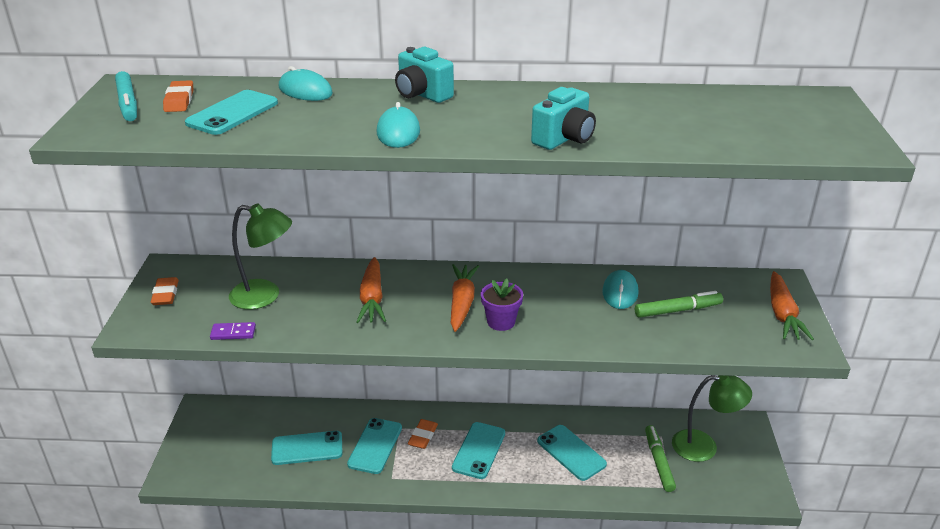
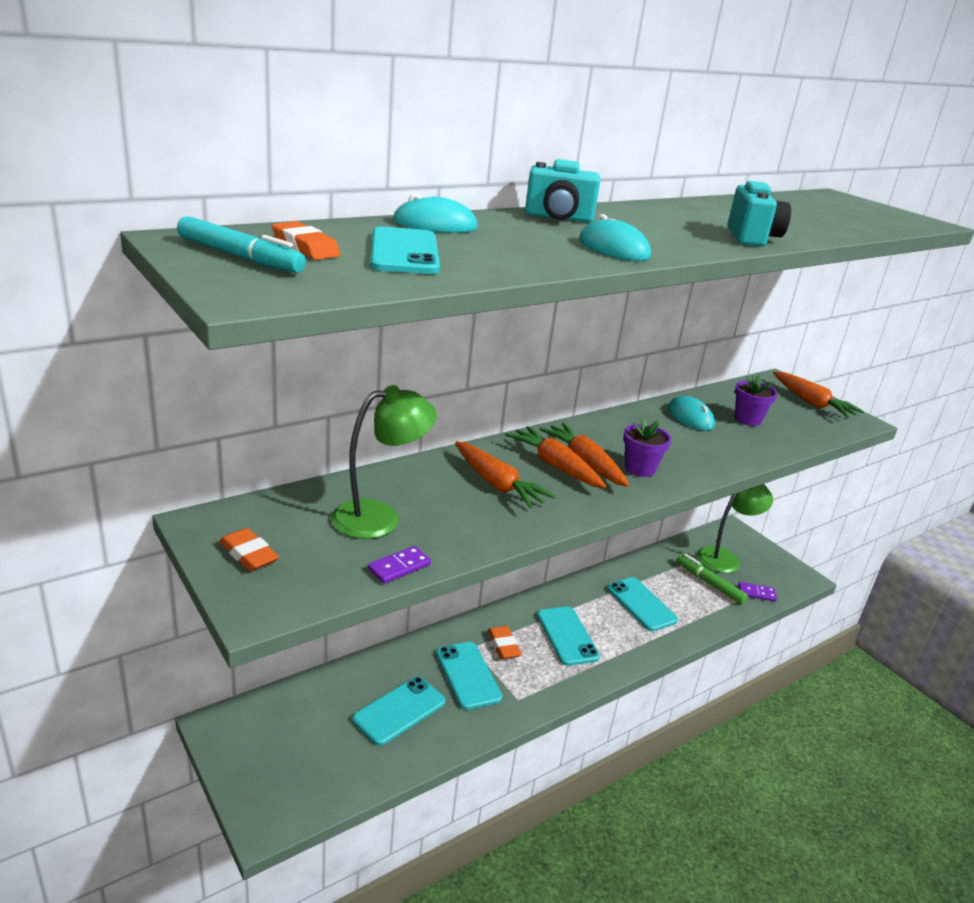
camera: 40 degrees left, 5 degrees down
(435, 298) = (555, 466): none -> orange carrot
(571, 452) = (641, 604): turquoise phone -> turquoise phone turned 45 degrees clockwise
(677, 310) = (747, 419): green marker -> purple flower pot
(697, 489) = (756, 593): none -> purple domino

